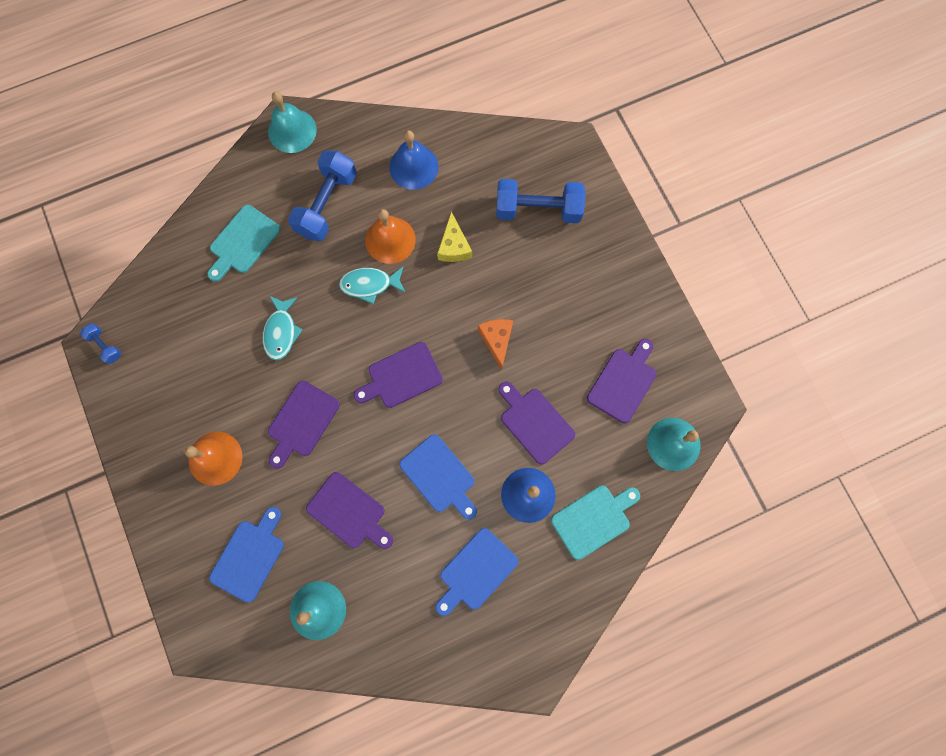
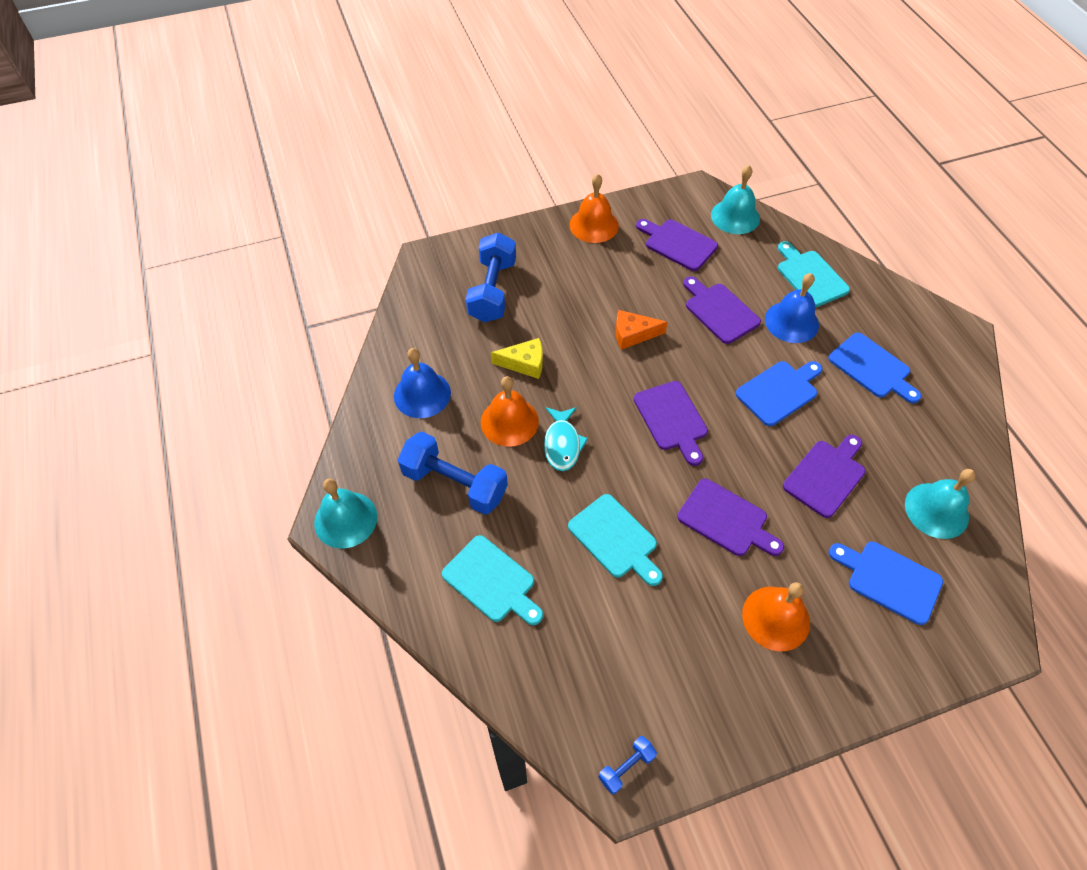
camera: 85 degrees left, 20 degrees down
(281, 332) = (615, 539): turquoise fish -> turquoise cutting board
(534, 423) = (719, 311): purple cutting board -> purple cutting board turned 90 degrees clockwise
(639, 297) = (594, 225): none -> orange bell

